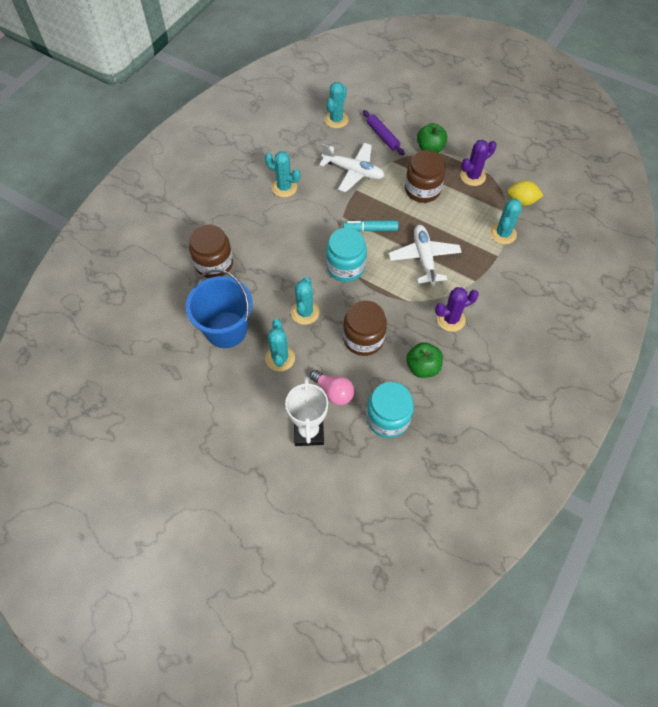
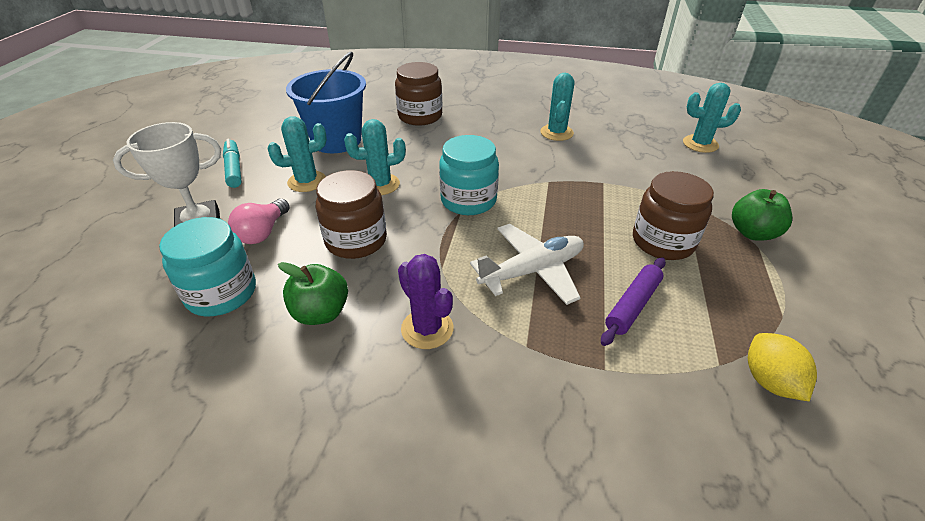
camera: 70 degrees right, 20 degrees down
(353, 171) = (631, 174): white plane -> none
(370, 229) = (546, 207): turquoise marker -> turquoise marker (234, 169)
(382, 136) = (719, 184): purple rolling pin -> purple rolling pin (632, 305)
(473, 176) = (752, 295): purple cactus -> none
(503, 234) = (662, 366): turquoise cactus -> none

